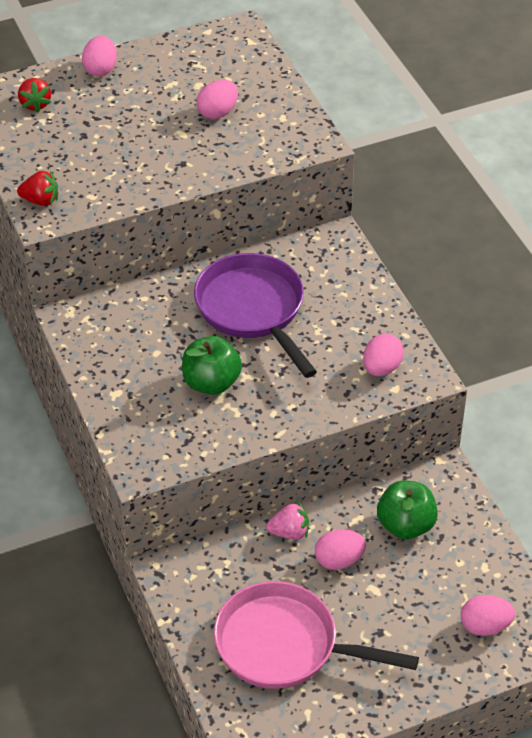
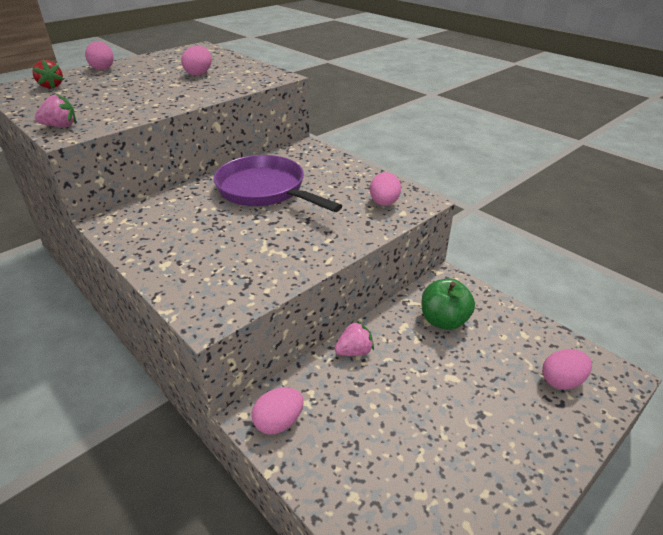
camera: 20 degrees left, 10 degrees down
(40, 201) = (60, 126): red strawberry -> pink strawberry
(211, 383) = (251, 239): green apple -> none
(285, 645) = (404, 456): pink pan -> none
(339, 560) = (408, 362): pink egg -> pink egg (279, 422)

